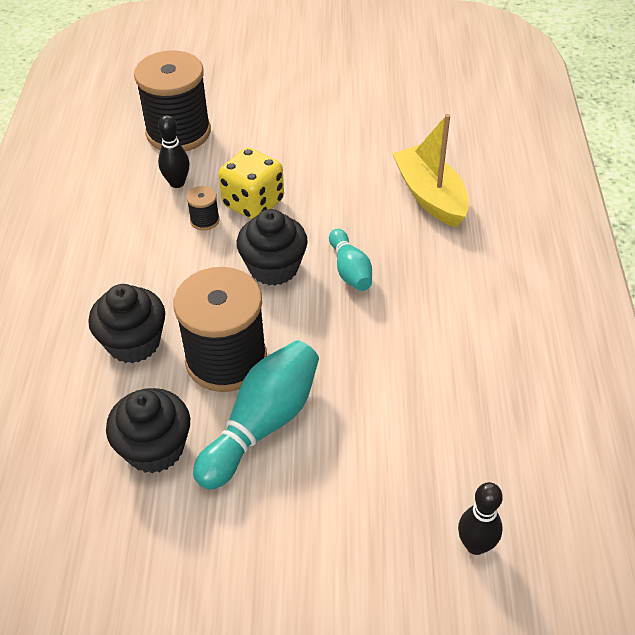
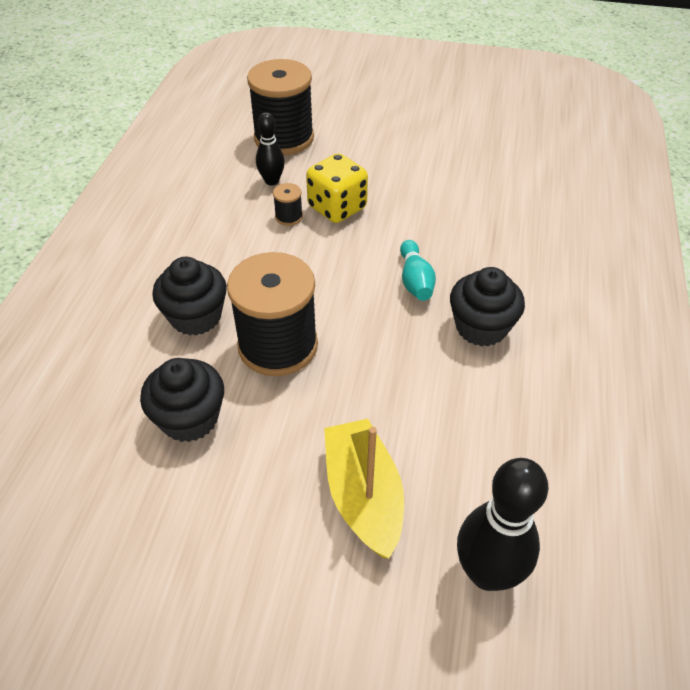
camera: 10 degrees right, 0 degrees up
(262, 424) = (297, 413): turquoise bowling pin -> none
(273, 267) = (342, 268): black cupcake -> black cupcake (481, 327)
(430, 196) = (507, 223): yellow boat -> yellow boat (363, 495)
(475, 545) = (487, 573): black bowling pin -> black bowling pin, size x1.68

